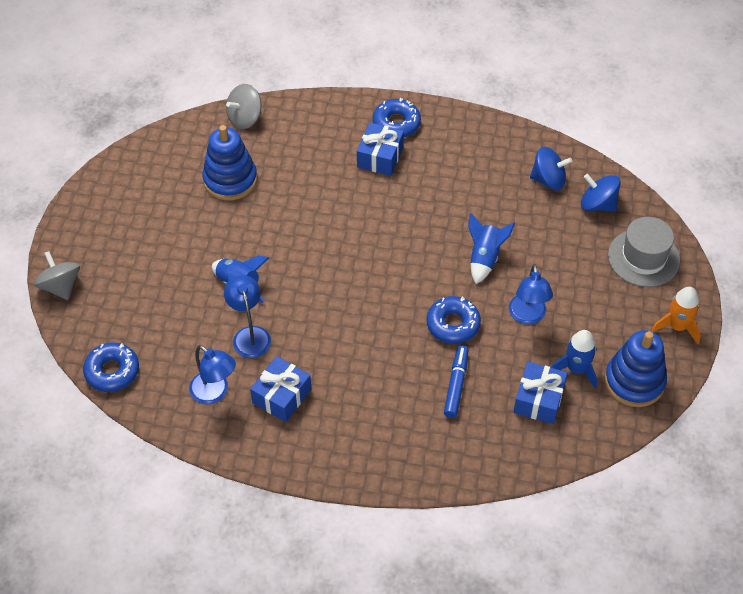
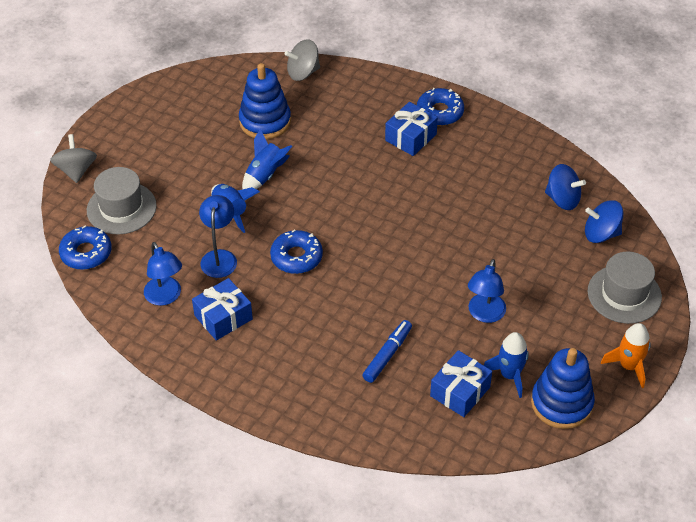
camera: 20 degrees right, 5 degrees down
(126, 313) = (121, 208): none -> grey hat
(453, 324) = (409, 301): blue donut -> blue donut (296, 257)
(485, 258) = (468, 251): blue rocket -> blue rocket (265, 175)
(598, 204) = (601, 234): blue spinning top -> blue spinning top turned 45 degrees counterclockwise

